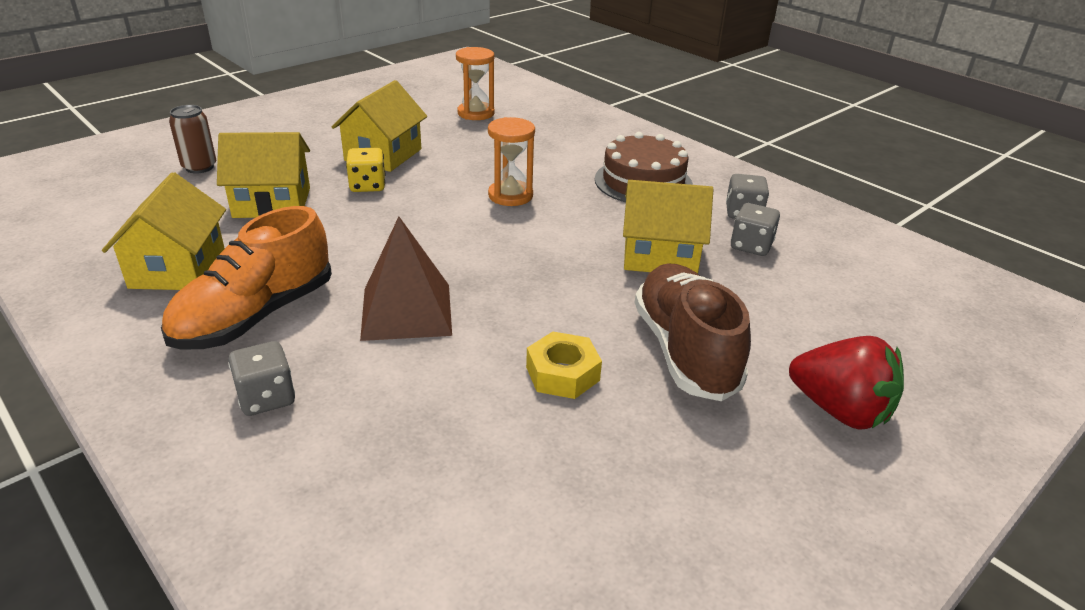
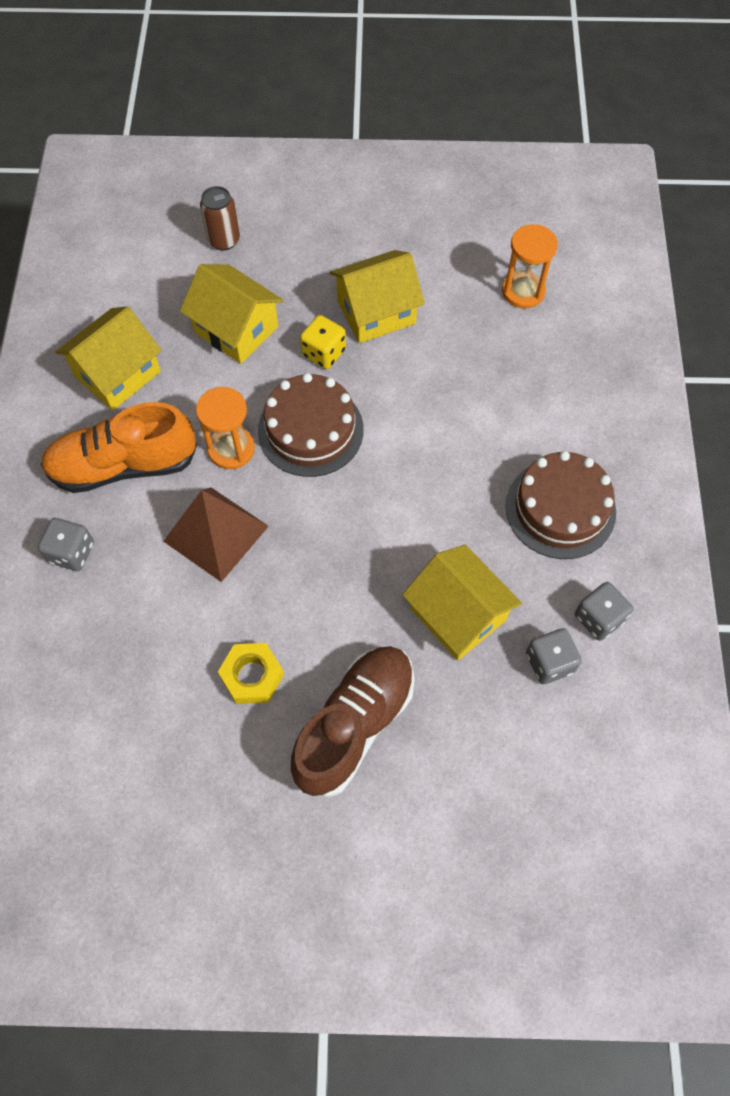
camera: 45 degrees right, 30 degrees up
(411, 223) = (310, 430): none -> brown cake
(510, 195) = (422, 446): orange hourglass -> orange hourglass (231, 449)
(839, 410) = (390, 865): red strawberry -> none

